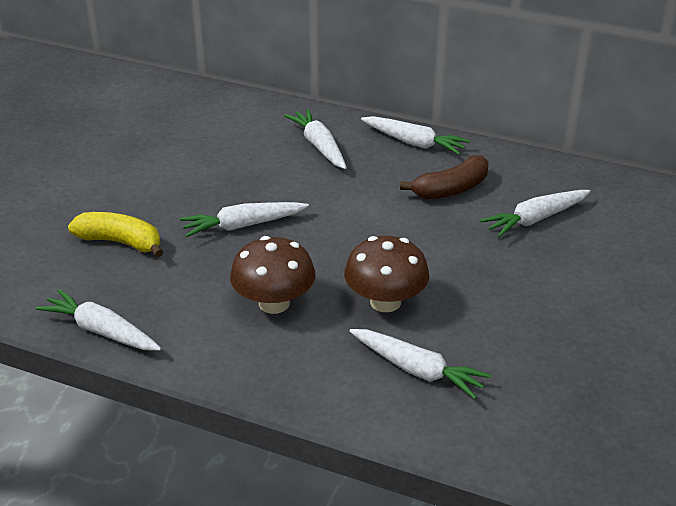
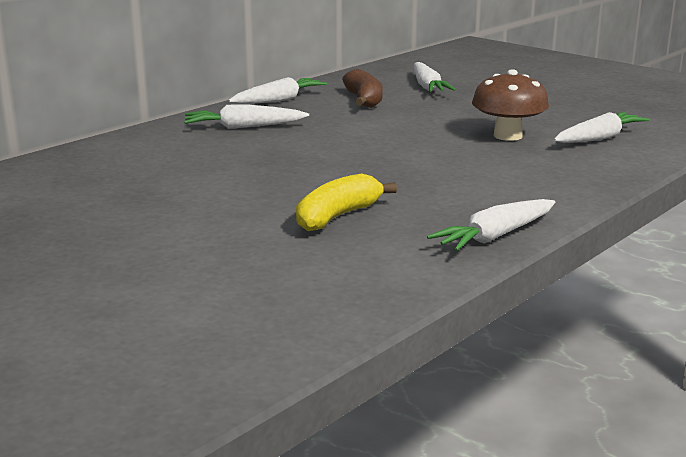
camera: 70 degrees left, 15 degrees down
(243, 225) = (354, 166): white carrot -> none
(274, 303) = (488, 168): brown mushroom -> none

